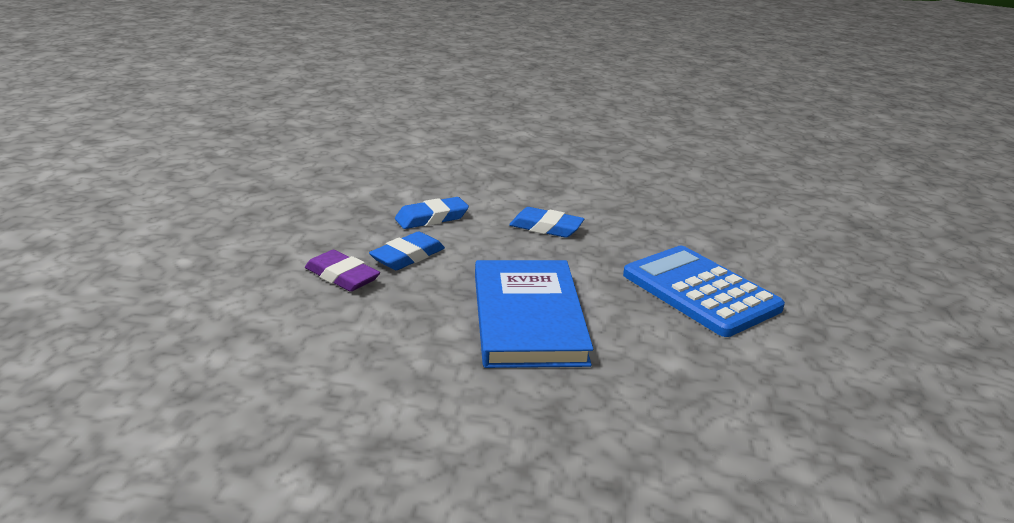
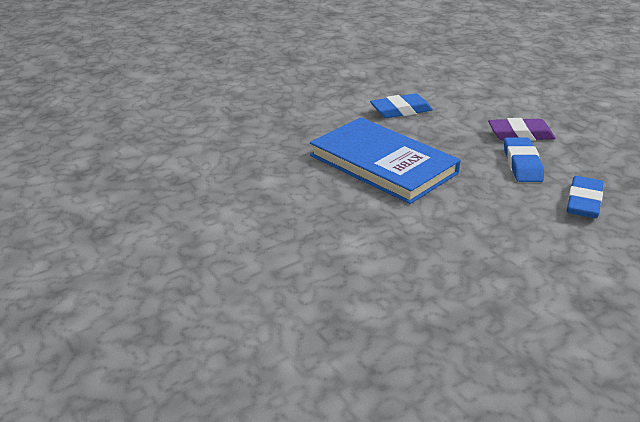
camera: 140 degrees right, 5 degrees up
(546, 228) = (500, 244): blue eraser -> blue eraser (401, 110)
(700, 292) = (304, 244): blue calculator -> none

